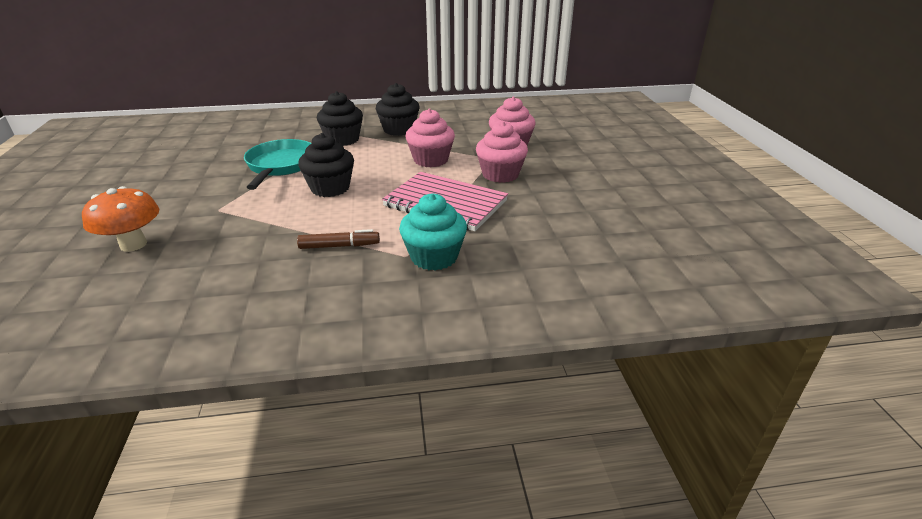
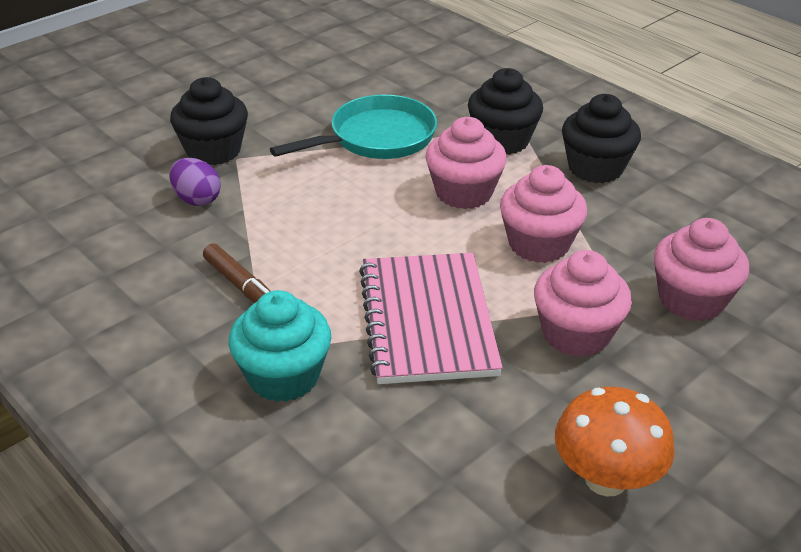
camera: 55 degrees right, 5 degrees up
(133, 244) = (129, 152): orange mushroom -> orange mushroom (605, 479)
(233, 235) = (197, 199): none -> purple egg
(330, 188) = (363, 204): black cupcake -> black cupcake (213, 151)
(366, 162) = (463, 193): none -> pink cupcake

